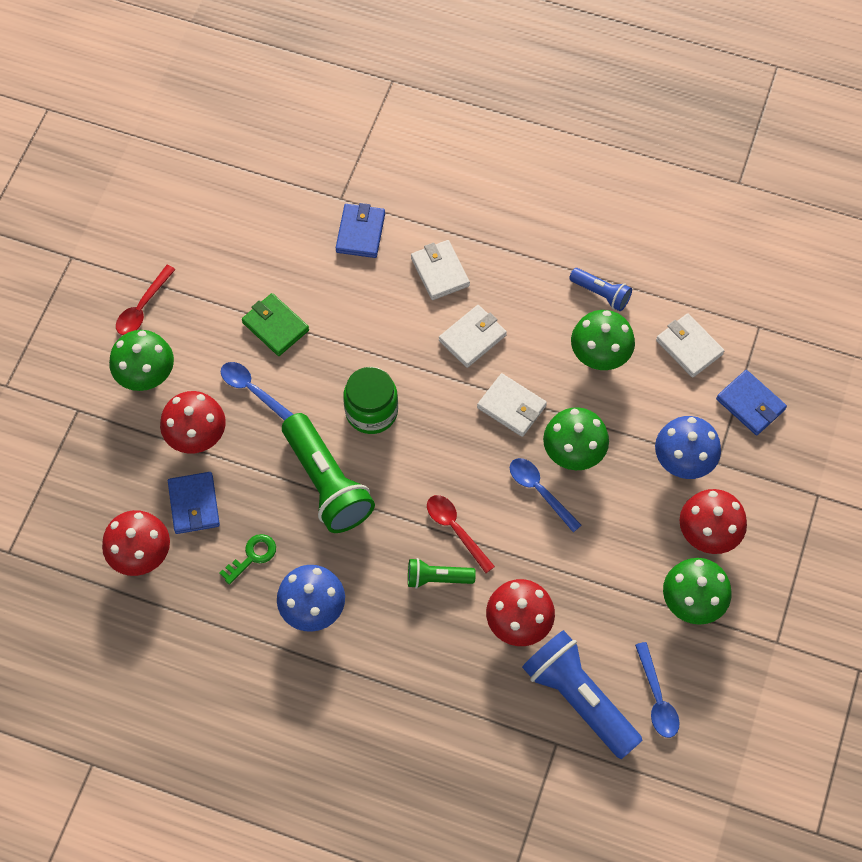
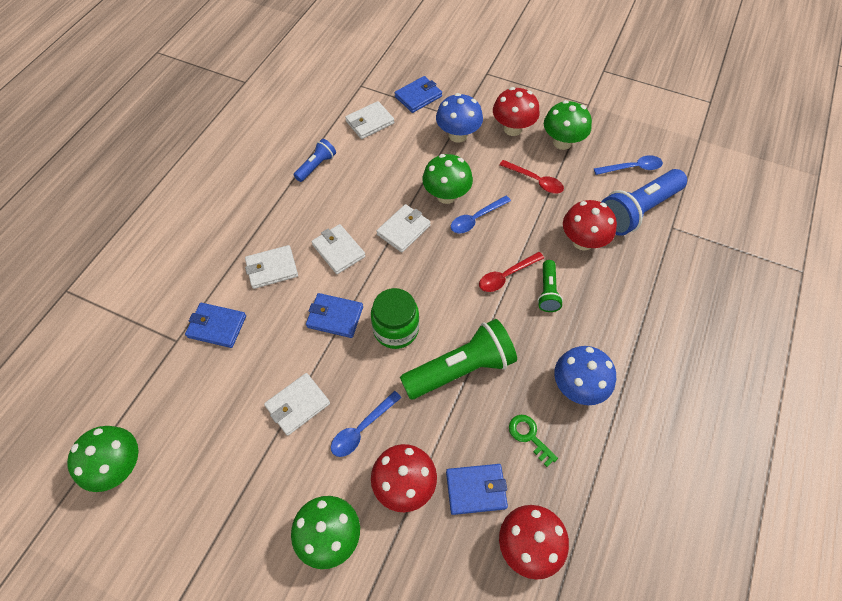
camera: 85 degrees left, 5 degrees down
(142, 307) = (248, 539): red spoon -> red spoon (535, 181)
(275, 326) = (298, 405): green wallet -> white wallet
(382, 347) = (335, 317): none -> blue wallet
(599, 356) = (368, 172): green mushroom -> green mushroom (119, 466)

